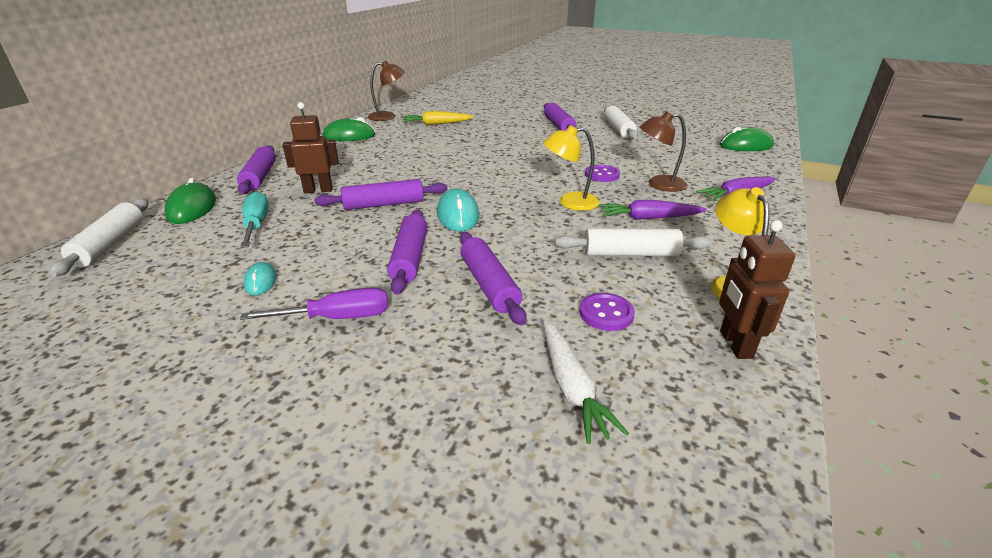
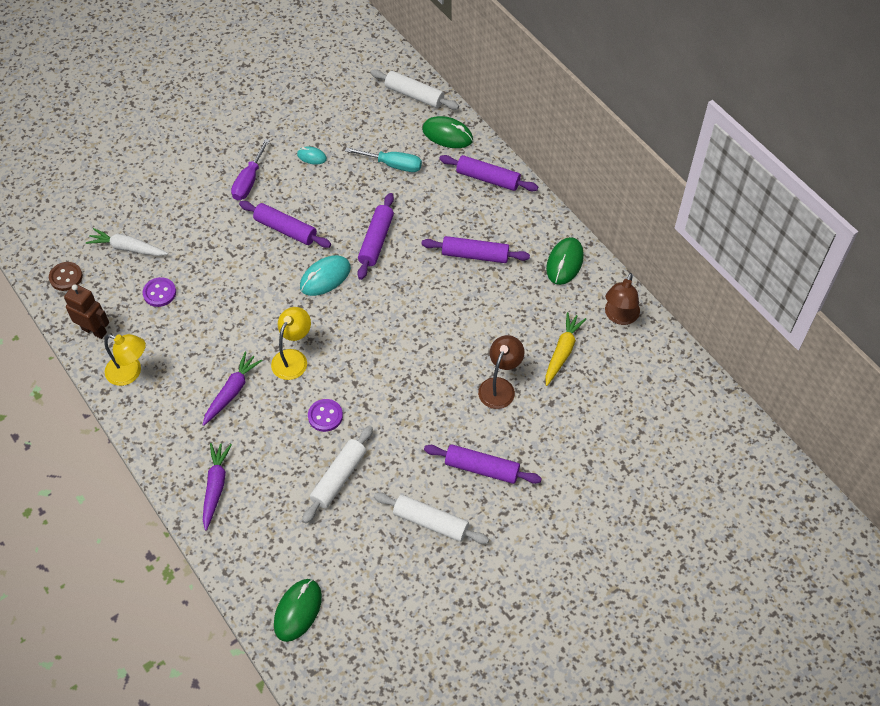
camera: 120 degrees right, 25 degrees up
(318, 190) = (433, 209): brown robot -> none
(458, 215) = (325, 277): turquoise mouse -> turquoise mouse turned 60 degrees counterclockwise
(489, 285) = (226, 255): purple rolling pin -> purple rolling pin (475, 255)
(630, 254) = (200, 346): white rolling pin -> white rolling pin (339, 478)
(659, 184) = (276, 445): brown lamp -> brown lamp (500, 386)
(711, 437) = (66, 277): none -> brown button

